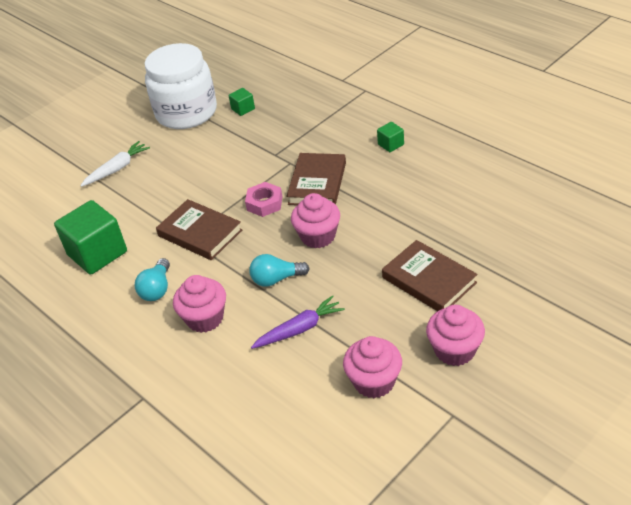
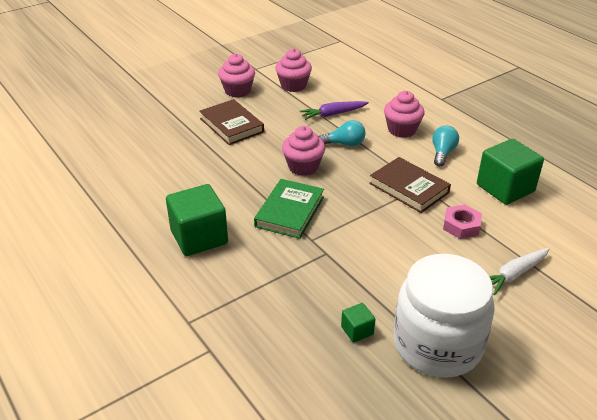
camera: 175 degrees left, 5 degrees down
(264, 203) = (345, 202): pink nut -> pink nut (461, 226)
(317, 183) = (290, 212): brown book -> green book
(391, 144) = (199, 237): green cube -> green cube, size x2.16

